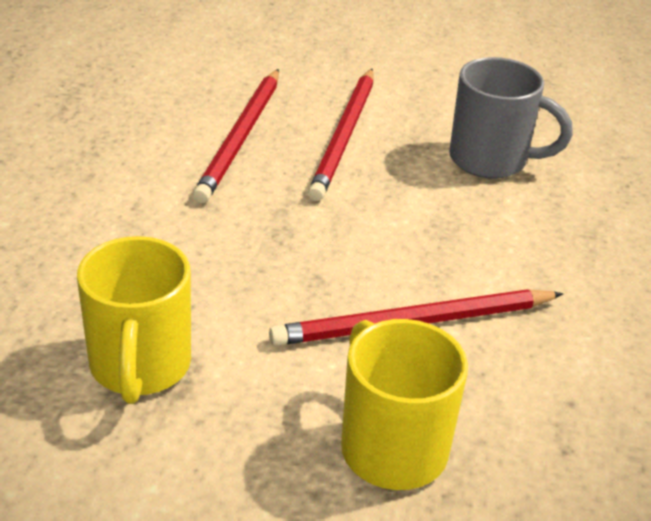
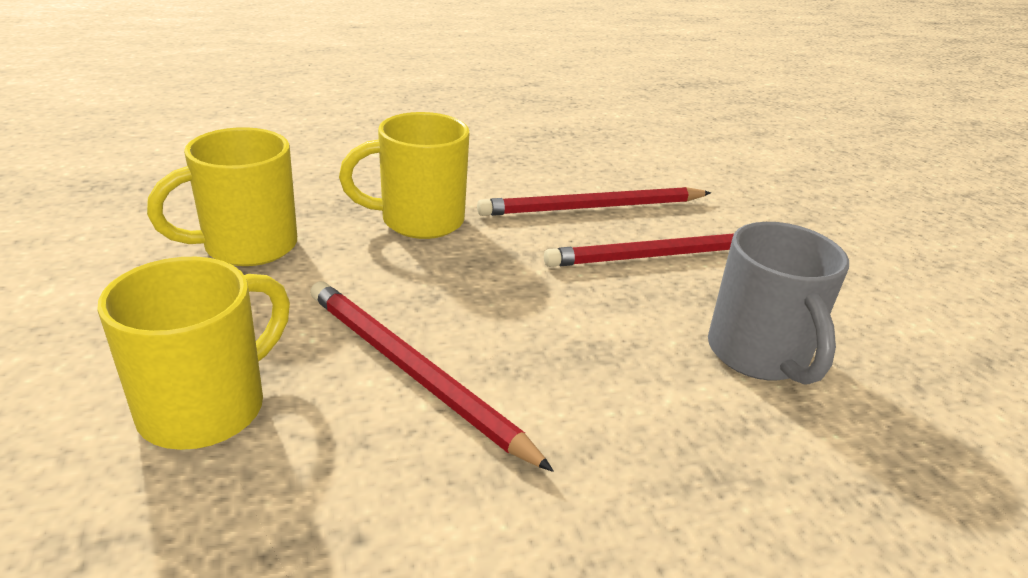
camera: 60 degrees right, 5 degrees down
(181, 242) = (418, 221): none -> yellow mug

